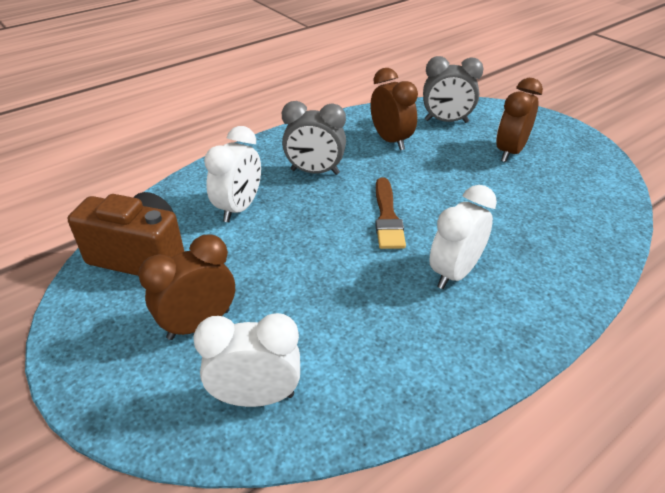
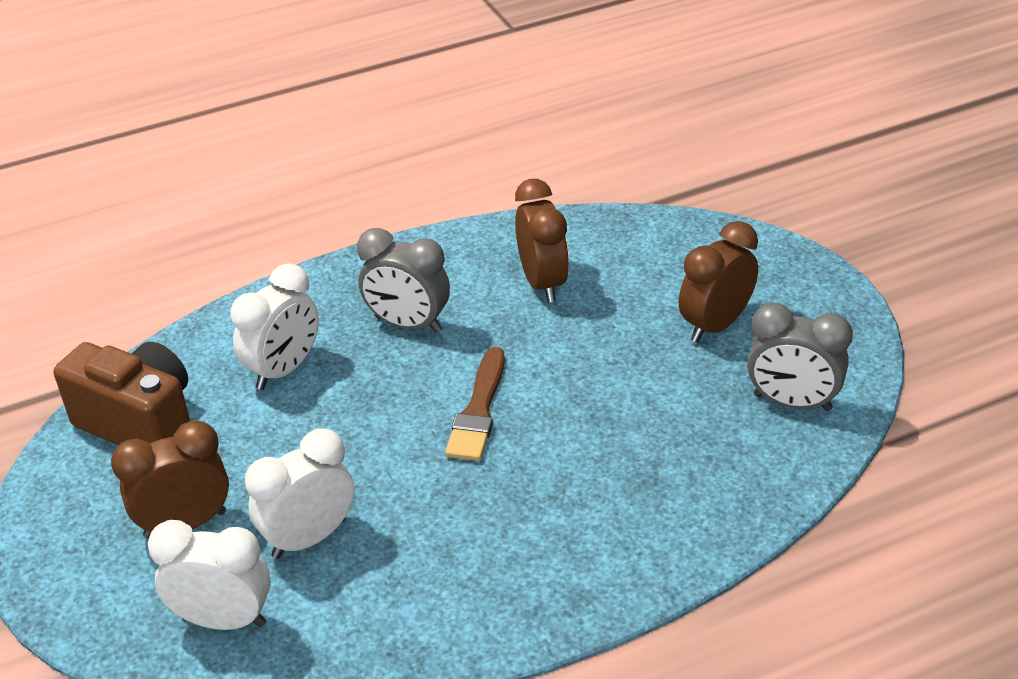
camera: 15 degrees right, 0 degrees up
(446, 121) = (646, 256): grey clock -> grey clock (792, 402)
(454, 273) = (529, 505): white clock -> white clock (309, 538)

